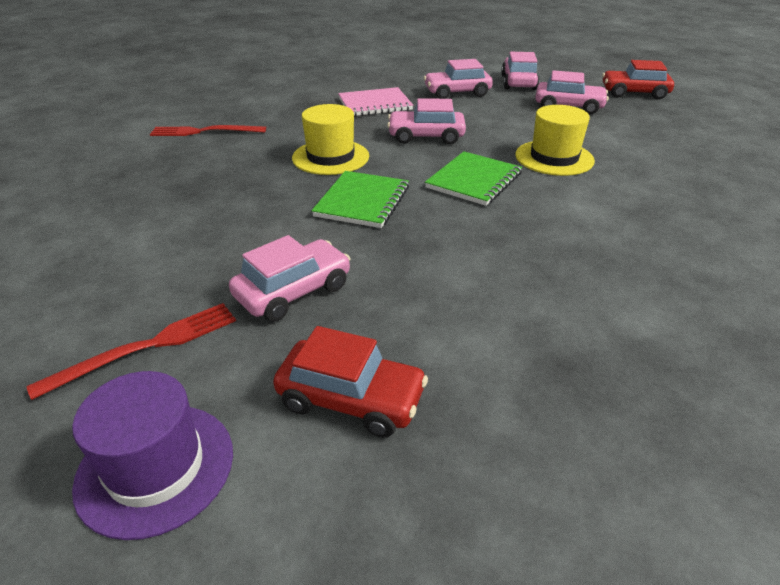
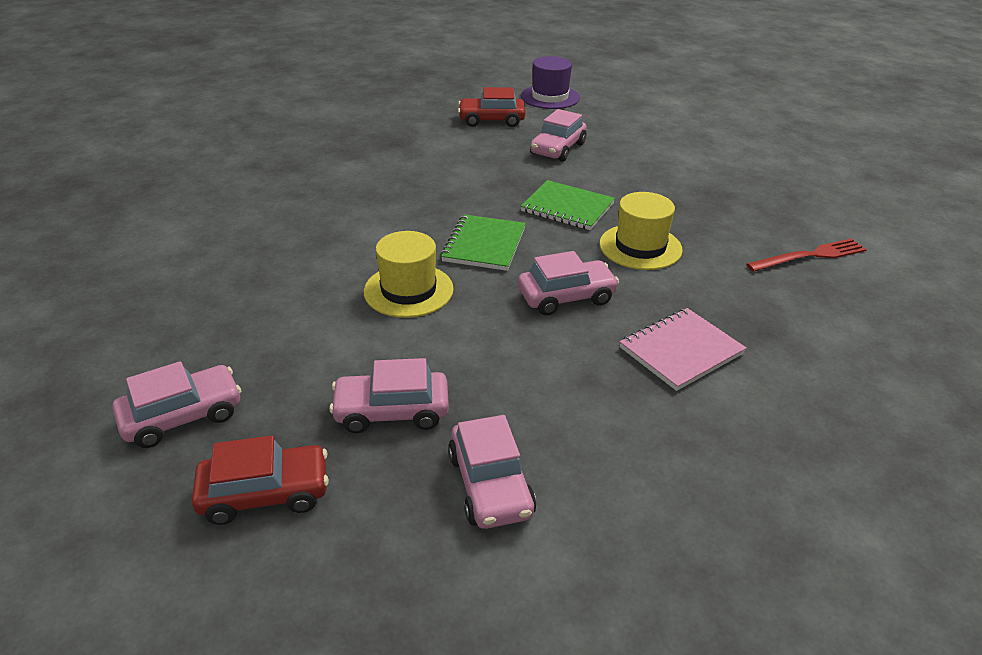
camera: 160 degrees right, 0 degrees up
(147, 347) = (603, 120): red fork -> none
(362, 201) = (567, 208): green notebook -> green notebook turned 60 degrees counterclockwise
(457, 93) = (583, 415): pink car -> pink car (182, 416)

